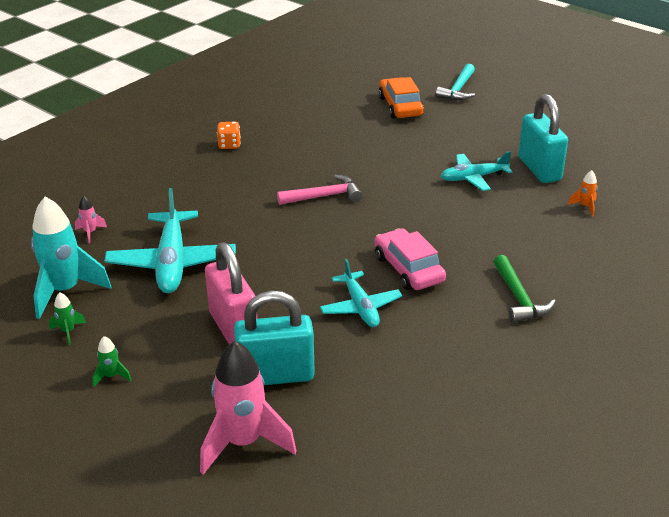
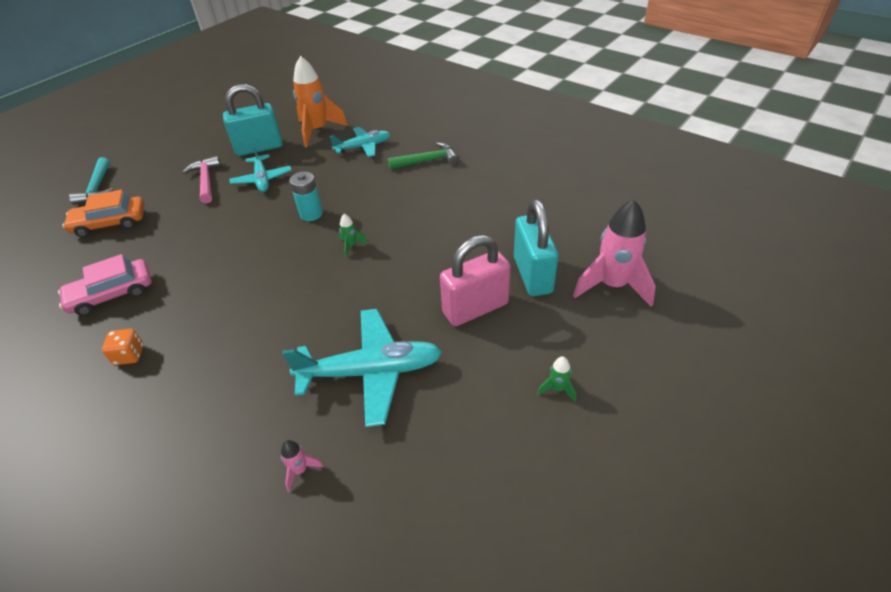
camera: 90 degrees left, 10 degrees up
(65, 291) = (422, 468): turquoise rocket -> none
(68, 332) = (495, 445): green rocket -> green rocket (351, 246)
(324, 196) = (268, 266): pink hammer -> pink hammer (206, 181)
(360, 307) = (441, 234): turquoise plane -> turquoise plane (363, 147)
(406, 215) = (311, 214): none -> turquoise battery
(408, 269) = (390, 211): pink car -> pink car (112, 294)
(458, 89) = (97, 187): turquoise hammer -> turquoise hammer turned 60 degrees clockwise
(585, 207) = (318, 131): orange rocket -> orange rocket, size x2.34

